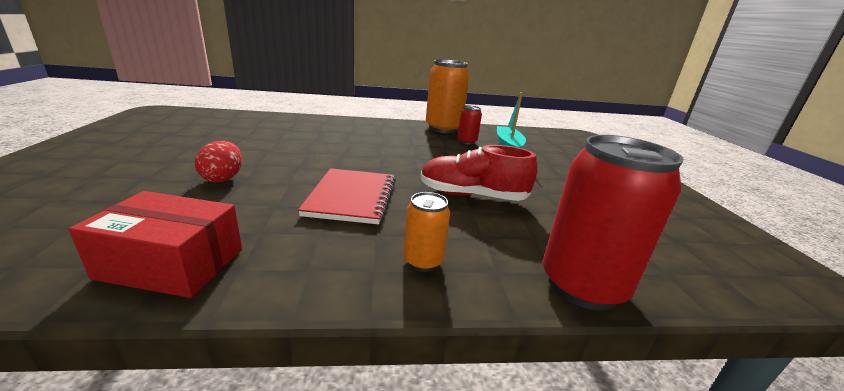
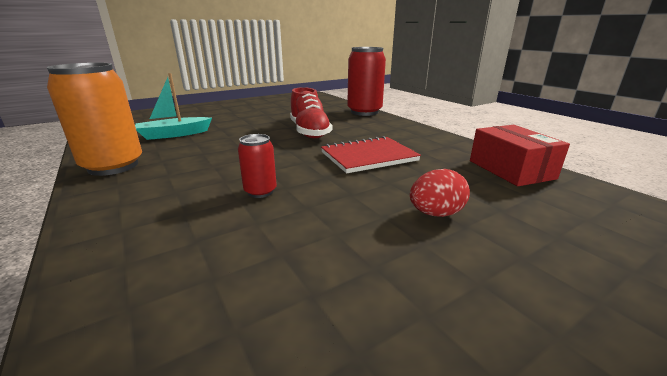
camera: 115 degrees left, 0 degrees up
(423, 261) = (397, 130): orange can -> none
(467, 142) = (171, 148): red can -> red can (260, 191)

